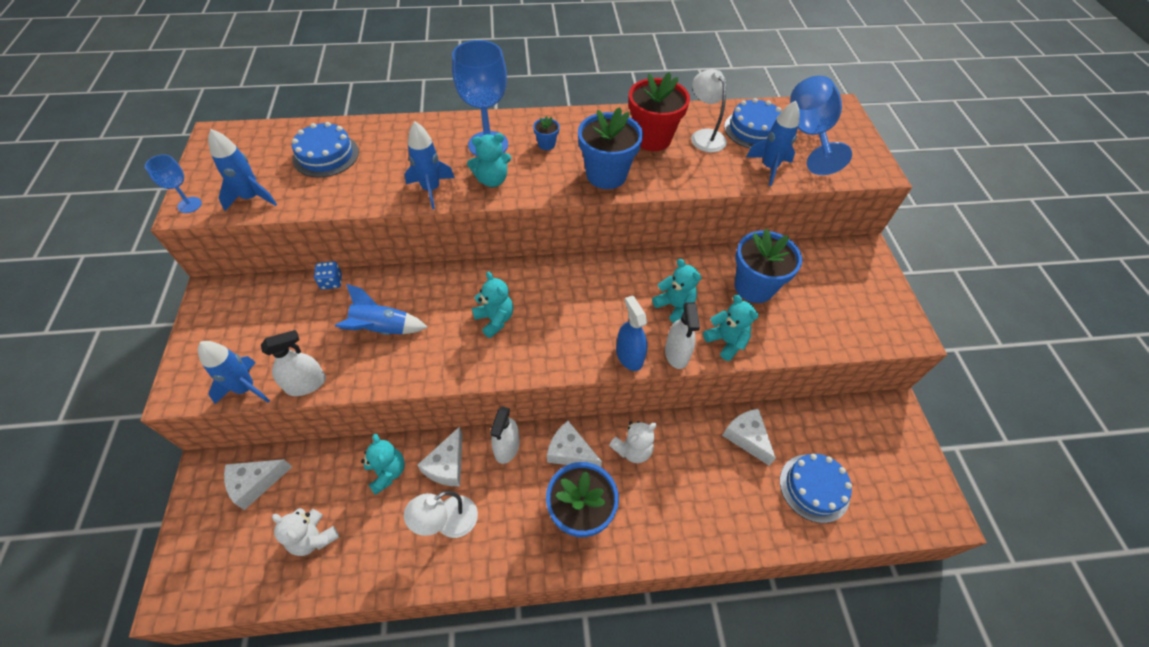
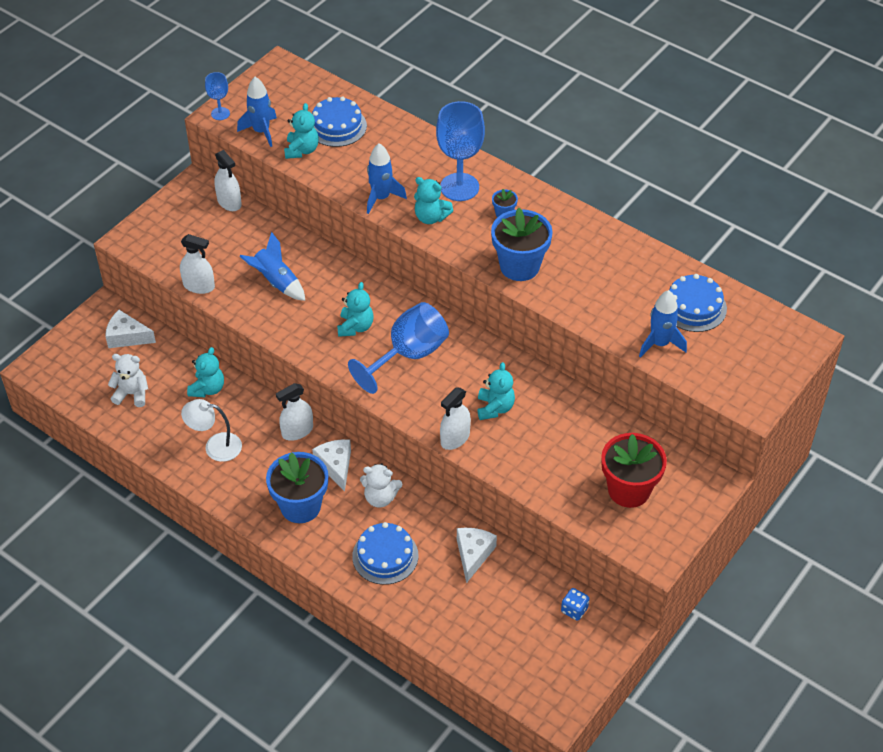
camera: 45 degrees right, 5 degrees down
(246, 388) = (163, 264): blue rocket -> none
(264, 288) = (229, 202): none -> white spray bottle
(314, 537) = (132, 394): white teddy bear -> white teddy bear turned 105 degrees clockwise
(331, 282) = (275, 226): blue dice -> blue dice (574, 610)
(447, 465) = (248, 413): white cheese -> none
(629, 356) = (419, 415): blue spray bottle -> none
(652, 138) = (594, 260): red flower pot -> red flower pot (629, 490)
(704, 136) = (642, 285): white lamp -> none
(726, 341) = (502, 457): turquoise teddy bear -> turquoise teddy bear (302, 150)
(754, 287) = (576, 439): blue flower pot -> none
(809, 135) = (738, 342): blue goblet -> blue goblet (408, 355)
(814, 487) = (481, 621): blue cake -> blue cake (385, 556)

